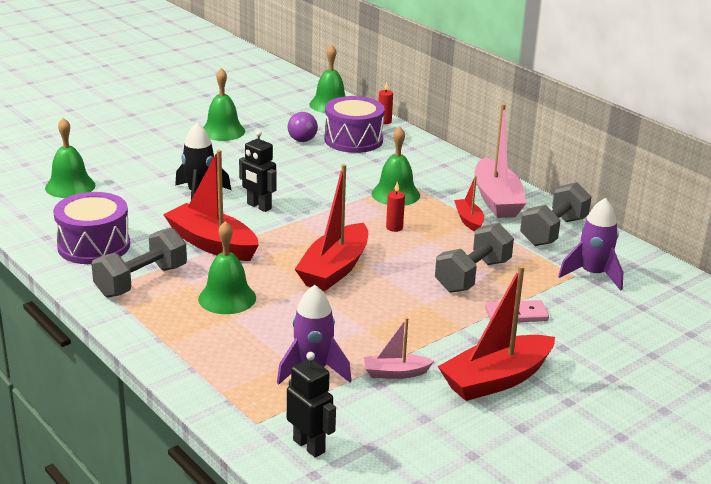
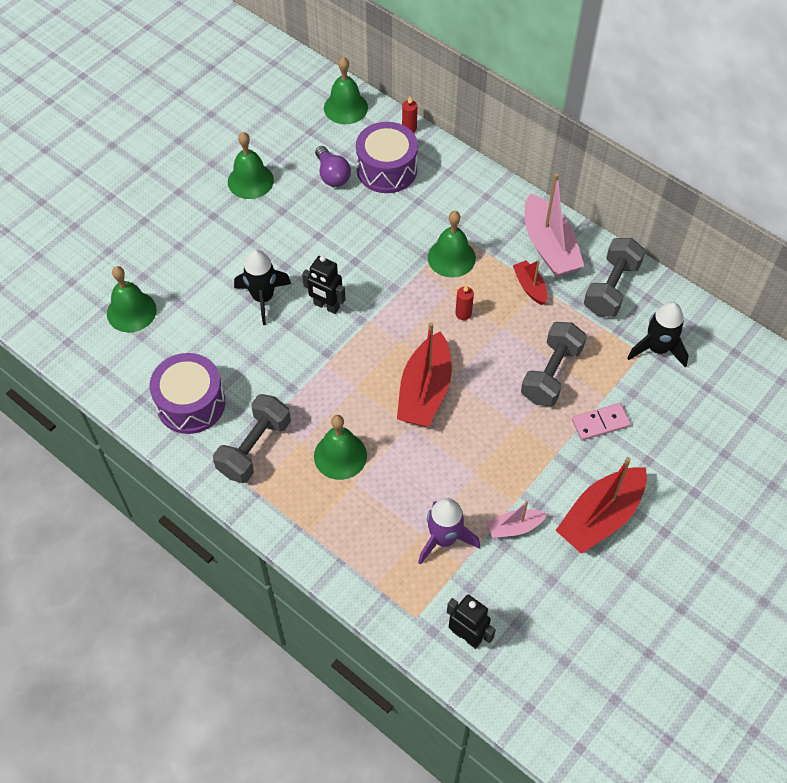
camera: 10 degrees left, 30 degrees up
(212, 244) = (301, 376): red boat -> none
(593, 275) = (657, 349): purple rocket -> black rocket

